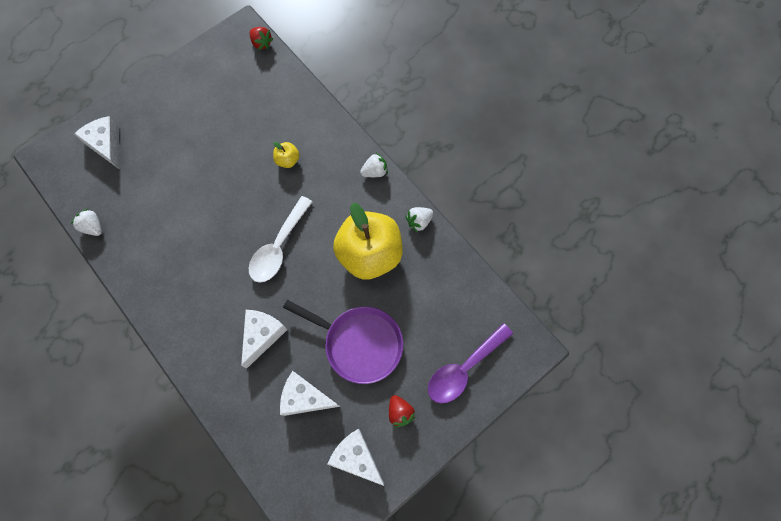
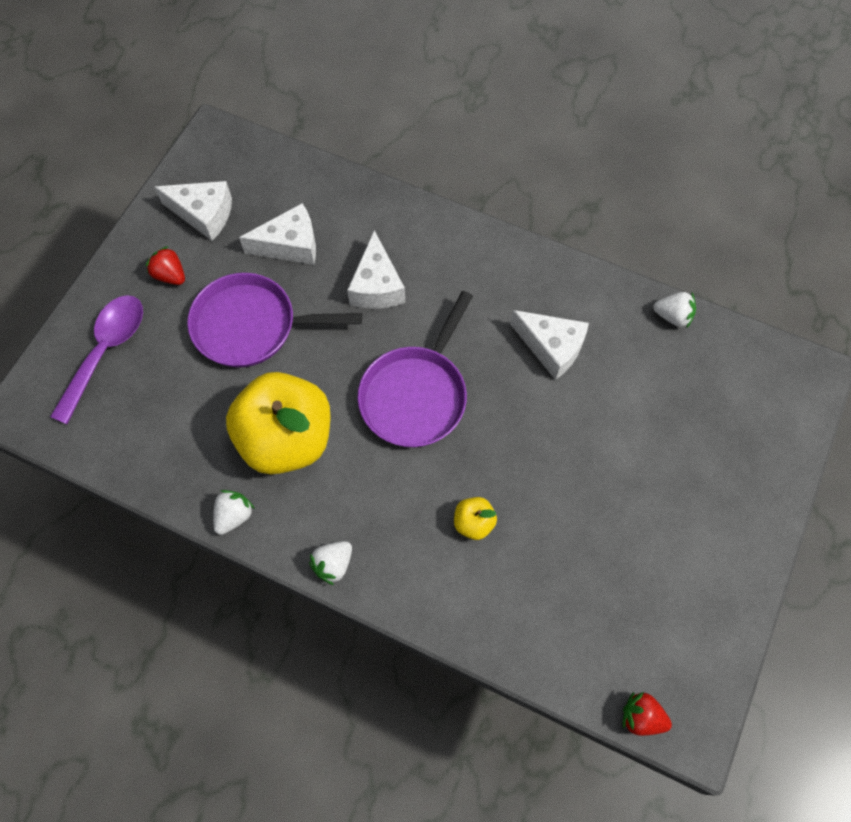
camera: 155 degrees right, 5 degrees down
(107, 145) = (745, 428): white cheese -> white cheese (551, 348)
(278, 247) = (416, 395): white spoon -> purple pan

